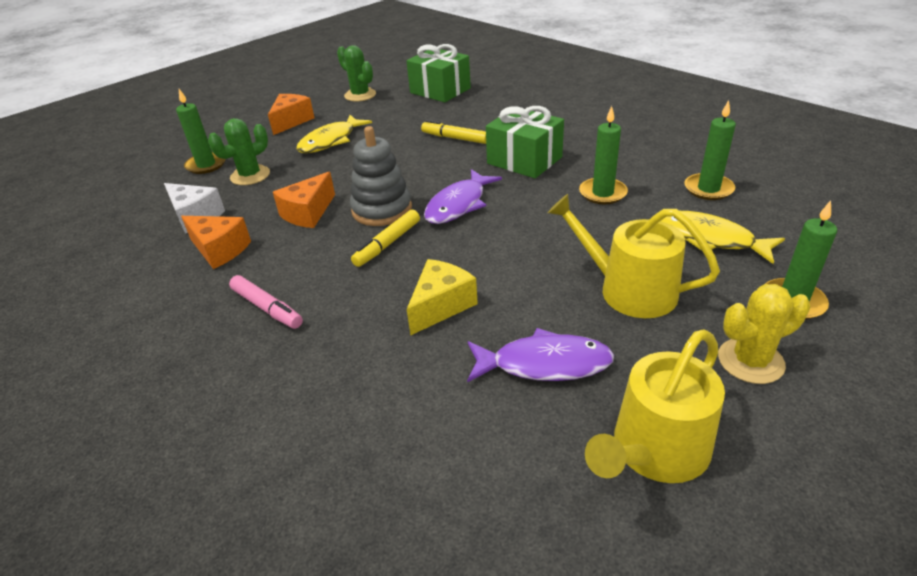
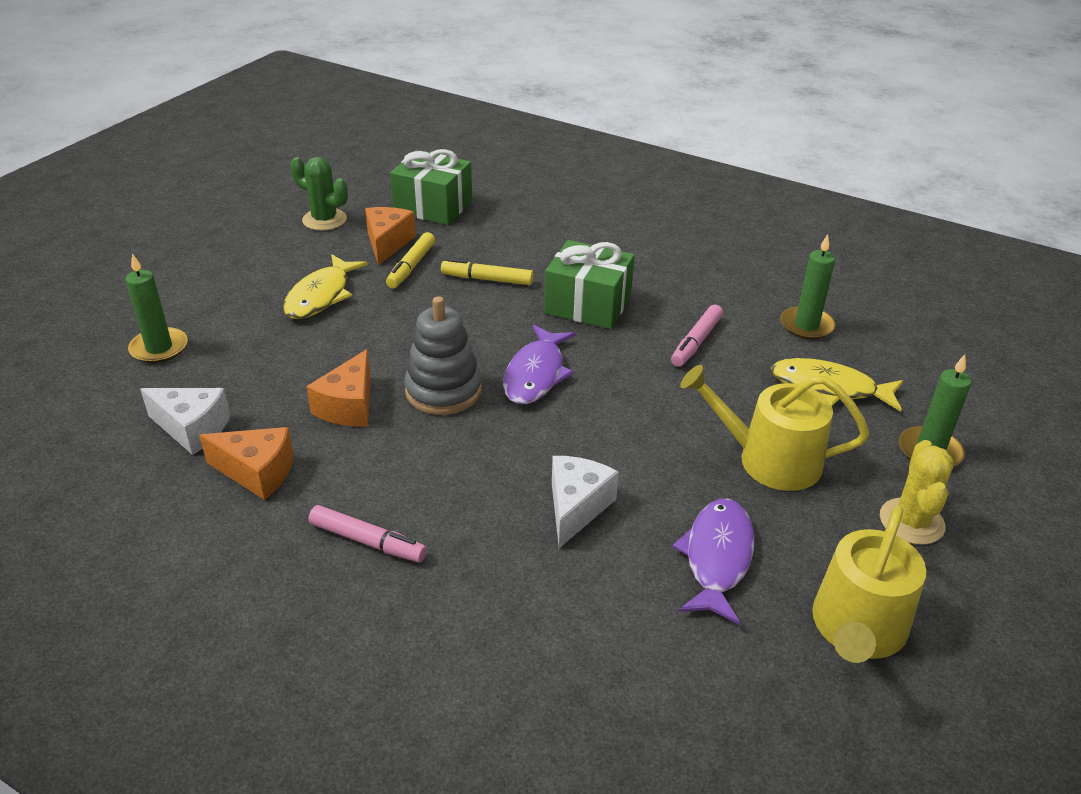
camera: 20 degrees left, 0 degrees up
(250, 175) = (235, 359): green cactus -> none
(291, 121) = (246, 268): orange cheese -> orange cheese (387, 243)
(387, 244) = (474, 437): yellow marker -> yellow marker (411, 266)
(441, 305) = (576, 507): yellow cheese -> white cheese
(544, 364) = (717, 558): purple fish -> purple fish turned 60 degrees counterclockwise
(602, 193) = (696, 342): green candle -> pink marker
(750, 361) = (911, 522): yellow cactus -> yellow cactus turned 45 degrees counterclockwise

